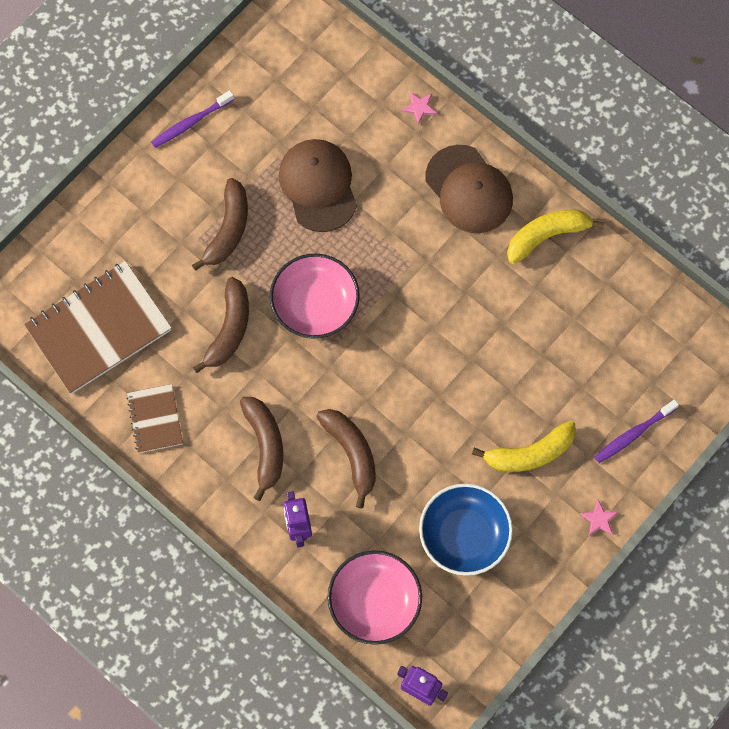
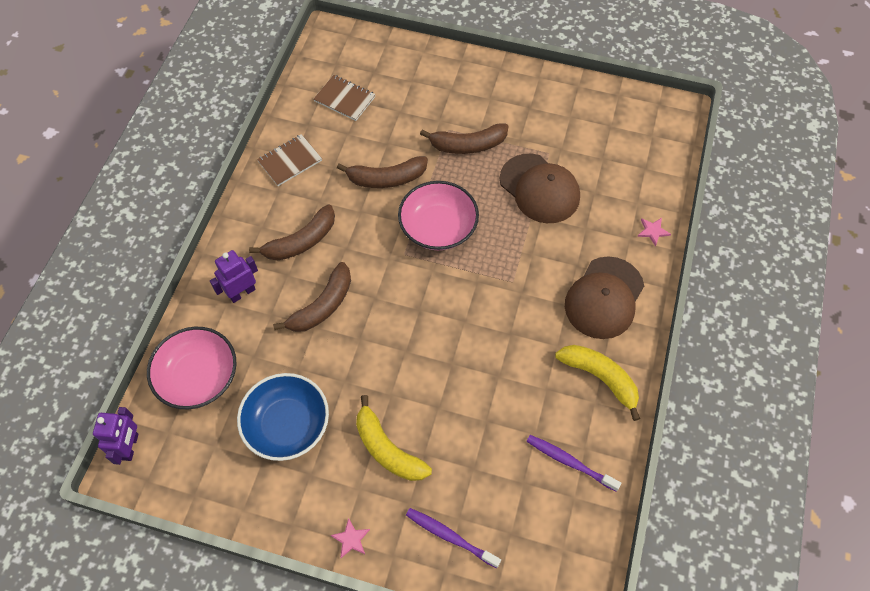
camera: 65 degrees right, 10 degrees down
(99, 328) = (345, 99): brown notebook -> brown notebook, size x0.52
(191, 123) = (539, 88): purple toothbrush -> purple toothbrush (569, 462)
(318, 186) = (539, 188): brown cap -> brown cap turned 90 degrees clockwise

